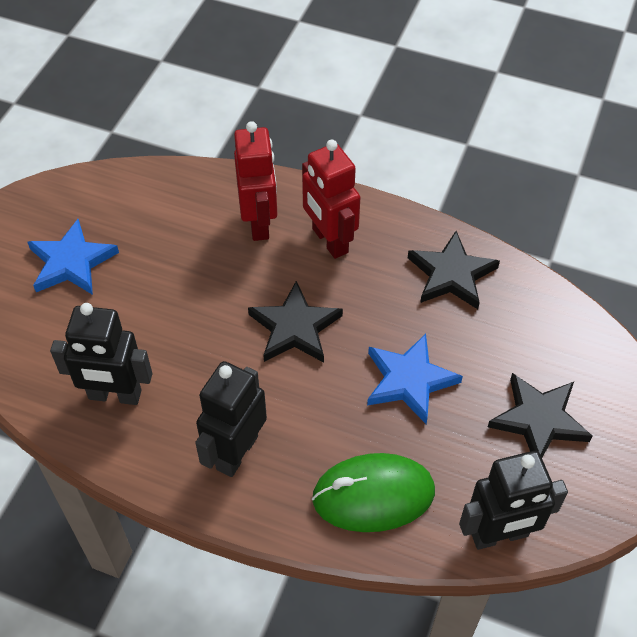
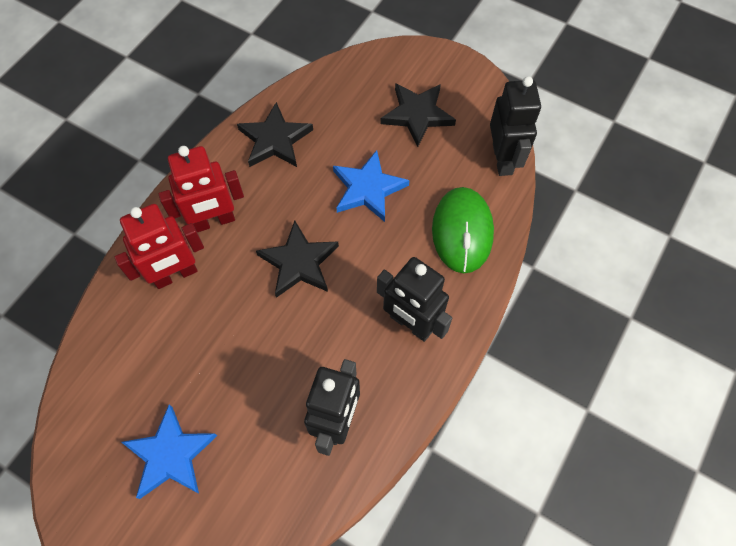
camera: 80 degrees left, 10 degrees up
(259, 223) = (175, 275): red robot -> red robot turned 150 degrees clockwise

